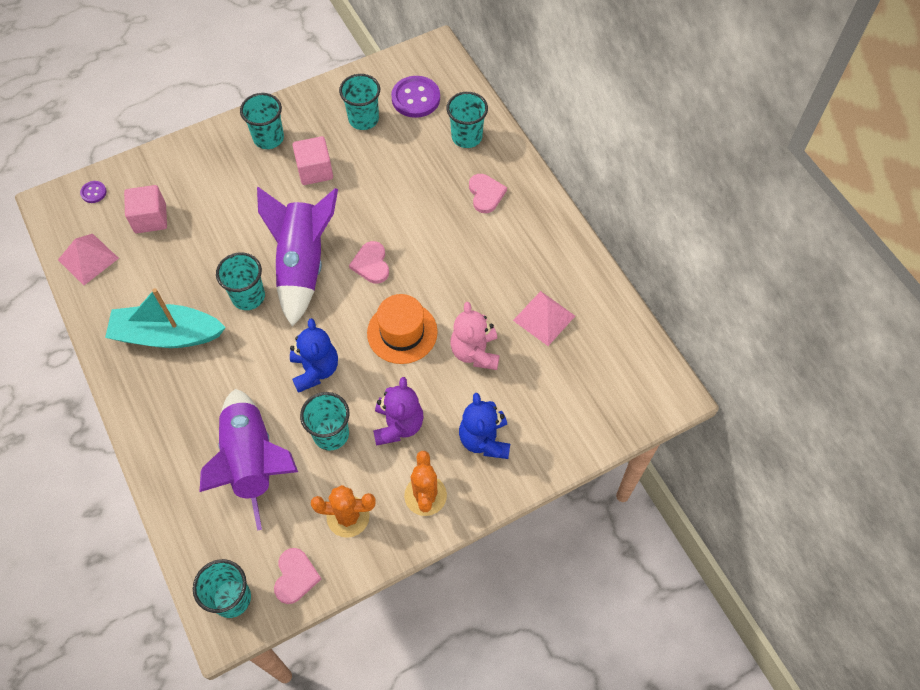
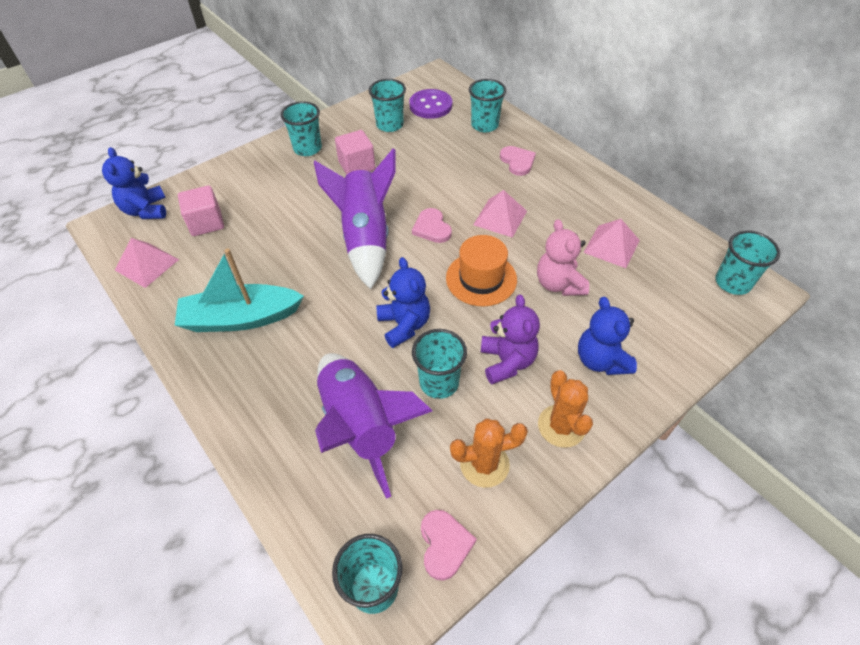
camera: 10 degrees left, 10 degrees down
(93, 192) = (146, 210): purple button -> blue teddy bear
(248, 296) = (318, 272): turquoise cup -> turquoise cup (732, 283)
(444, 263) = (500, 217): none -> pink pyramid

